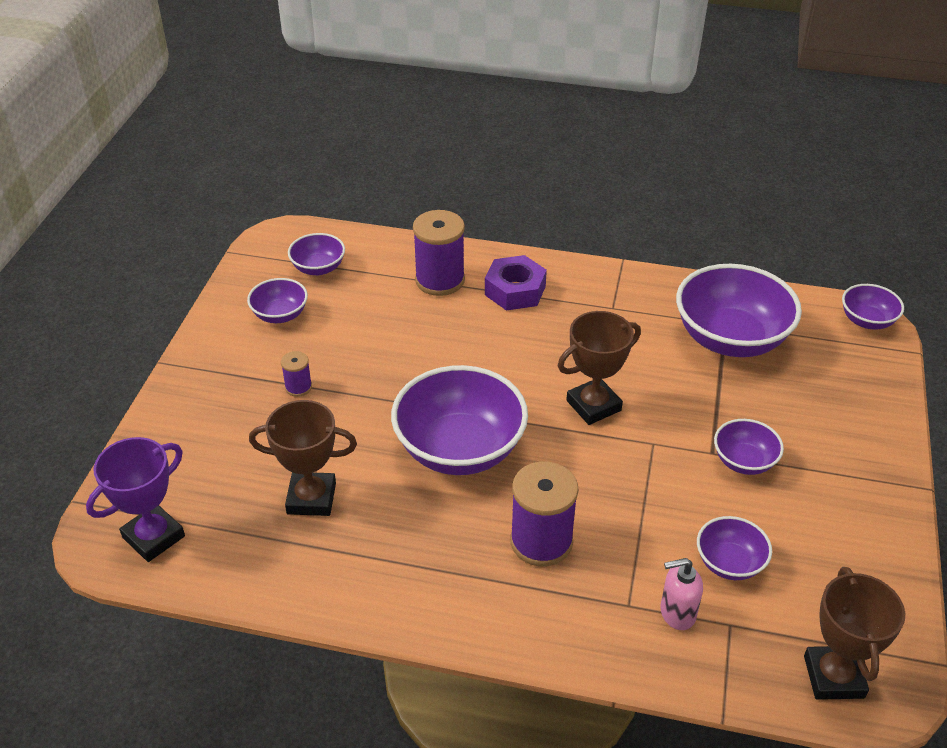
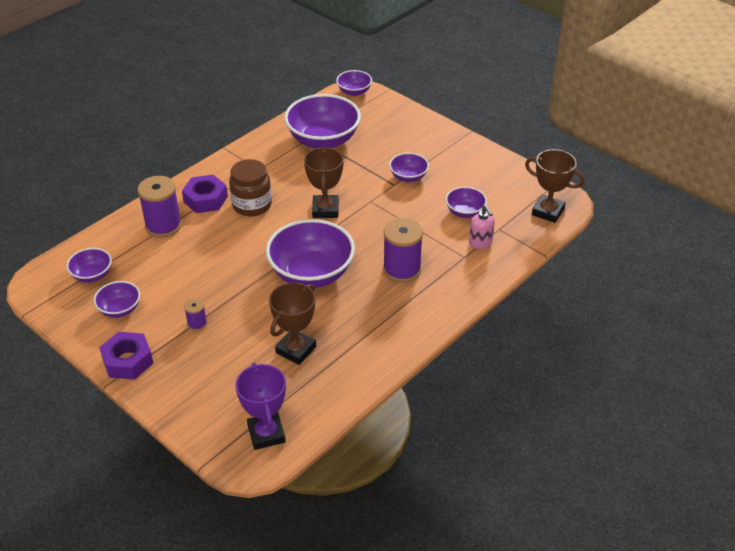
camera: 60 degrees left, 0 degrees up
(205, 360) = (128, 361): none -> purple nut
(540, 334) = (252, 205): none -> brown jar
(677, 613) = (480, 243): pink soap dispenser -> pink soap dispenser turned 45 degrees counterclockwise

